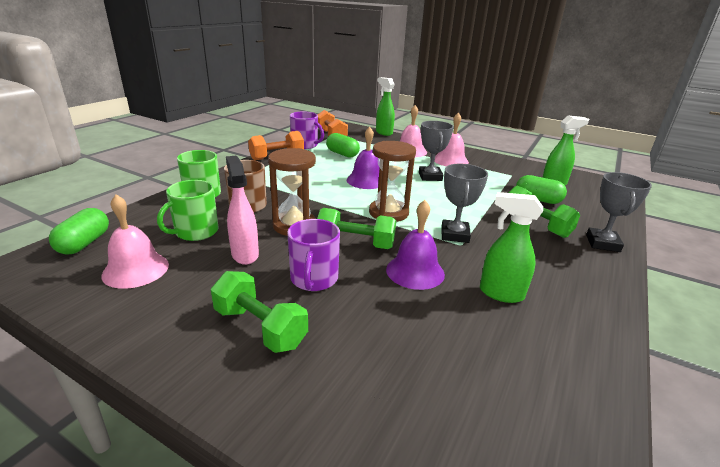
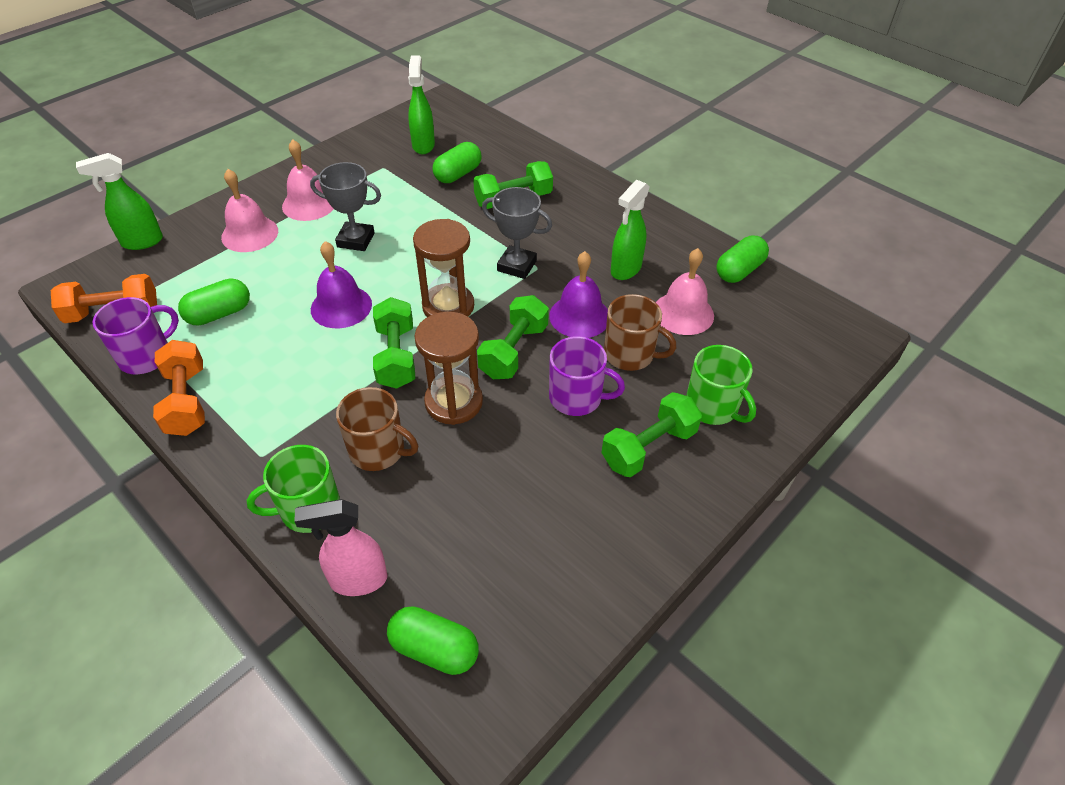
camera: 75 degrees left, 20 degrees up
(135, 269) = (522, 570): pink bell -> pink bell (683, 313)
(195, 232) = (439, 511): green mug -> green mug (713, 407)
(245, 254) = (512, 456): pink spray bottle -> pink spray bottle (358, 580)
(330, 202) = (396, 356): none -> green dumbbell
(380, 306) = (630, 354): none -> brown mug
(583, 392) = (739, 271): none -> green capsule
(602, 243) = (560, 172): grey trophy -> none

